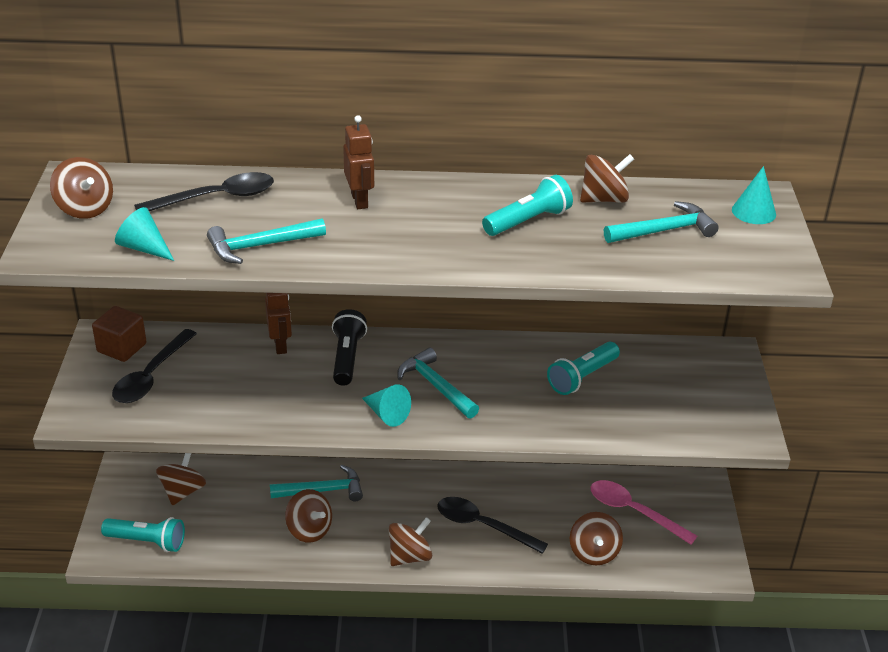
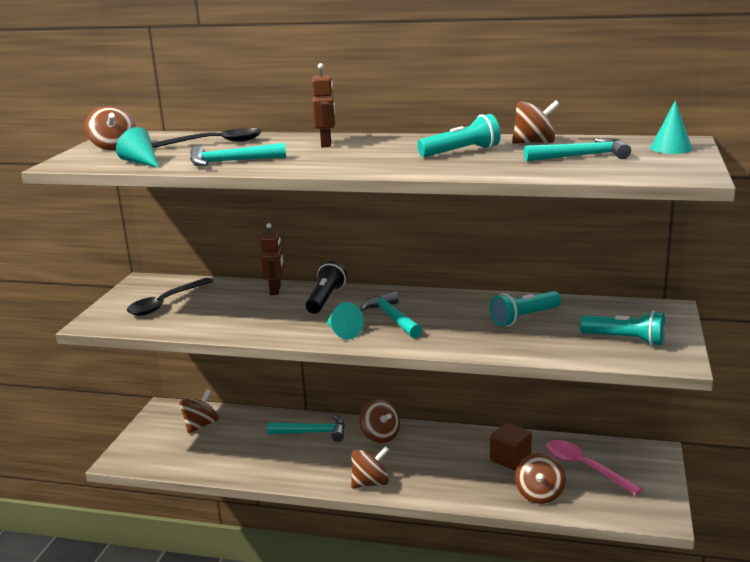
camera: 15 degrees right, 15 degrees down
(122, 348) = (153, 287): brown cube -> brown cube (510, 459)
(147, 541) = (158, 455): turquoise flashlight -> turquoise flashlight (625, 340)
(309, 530) = (291, 458): brown spinning top -> brown spinning top (380, 436)
(482, 526) = (442, 466): black spoon -> none

